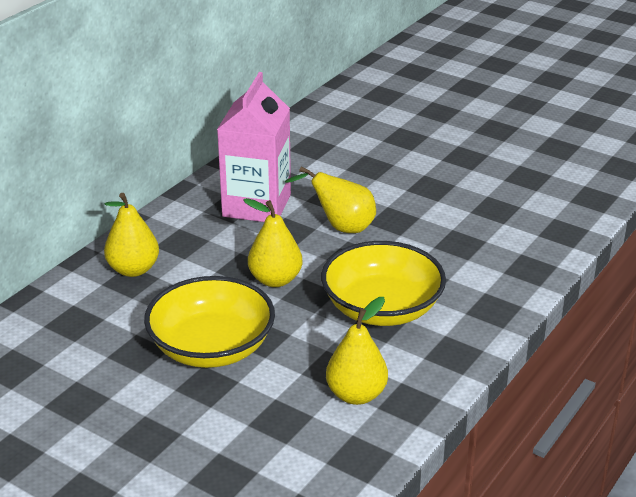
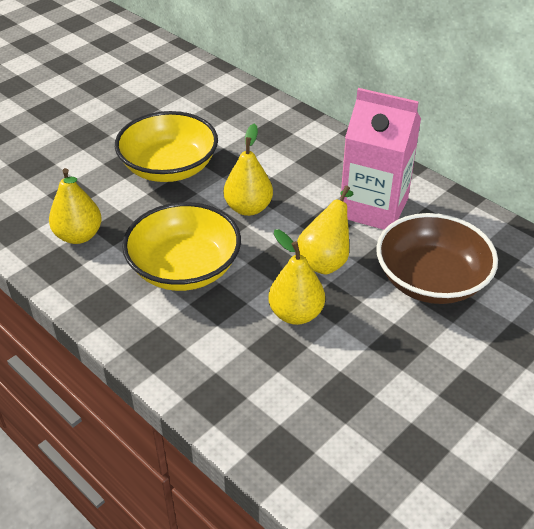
camera: 100 degrees right, 10 degrees up
(133, 269) = (284, 135): yellow pear -> yellow pear (296, 314)
(349, 174) = (431, 280): none -> brown bowl

